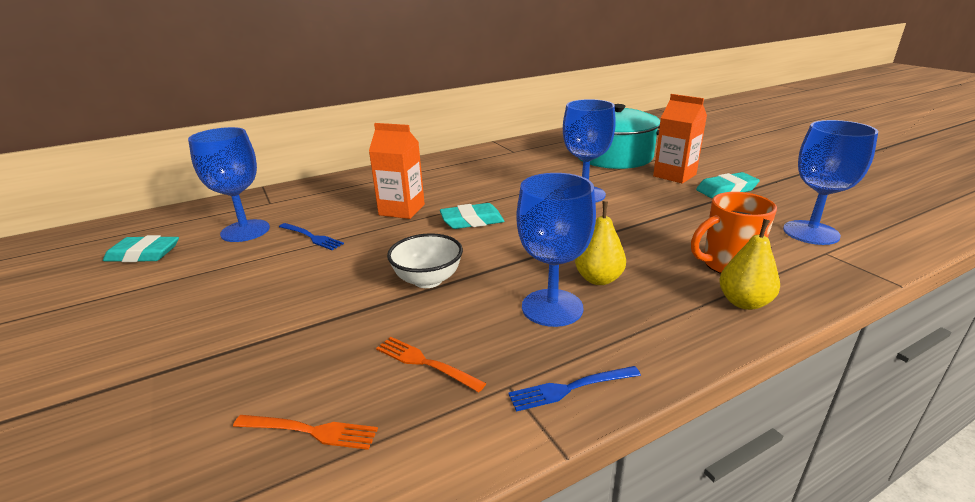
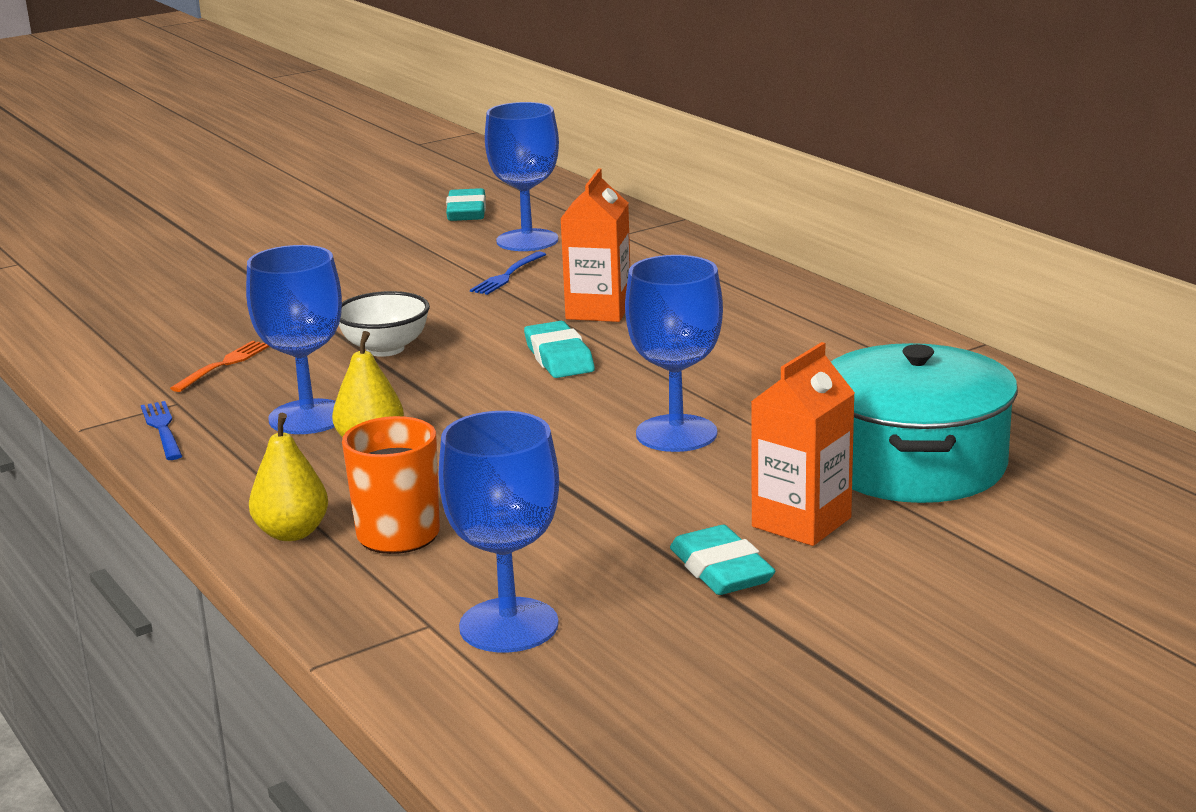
camera: 85 degrees right, 5 degrees down
(311, 431) = (149, 336): orange fork -> none

